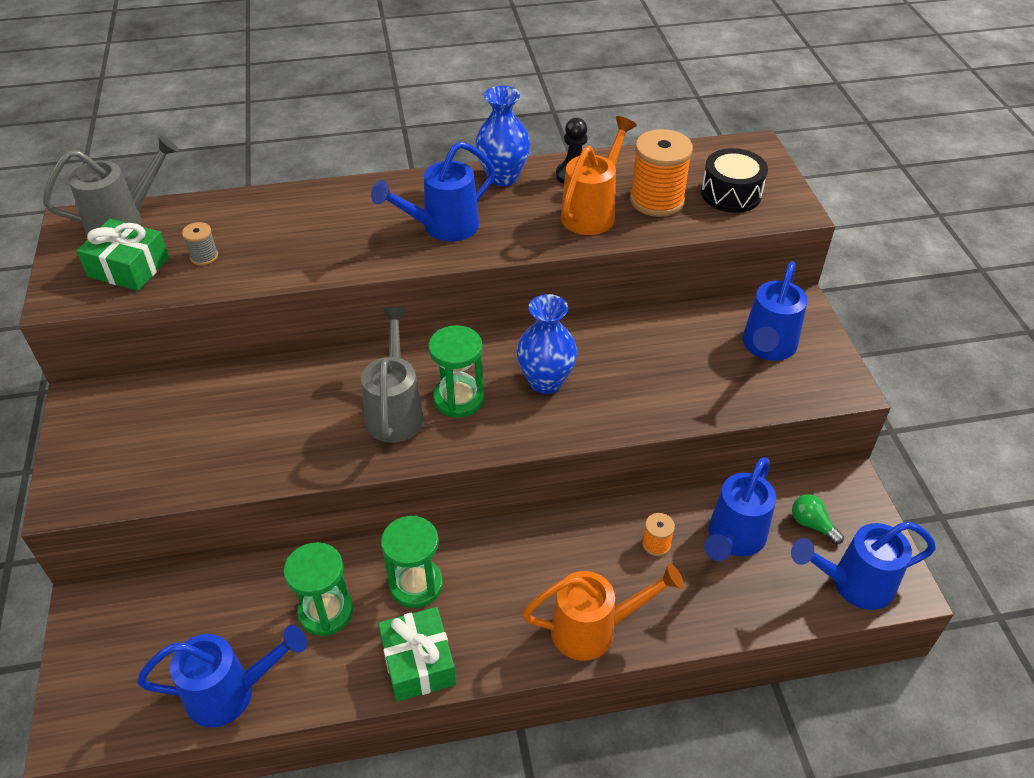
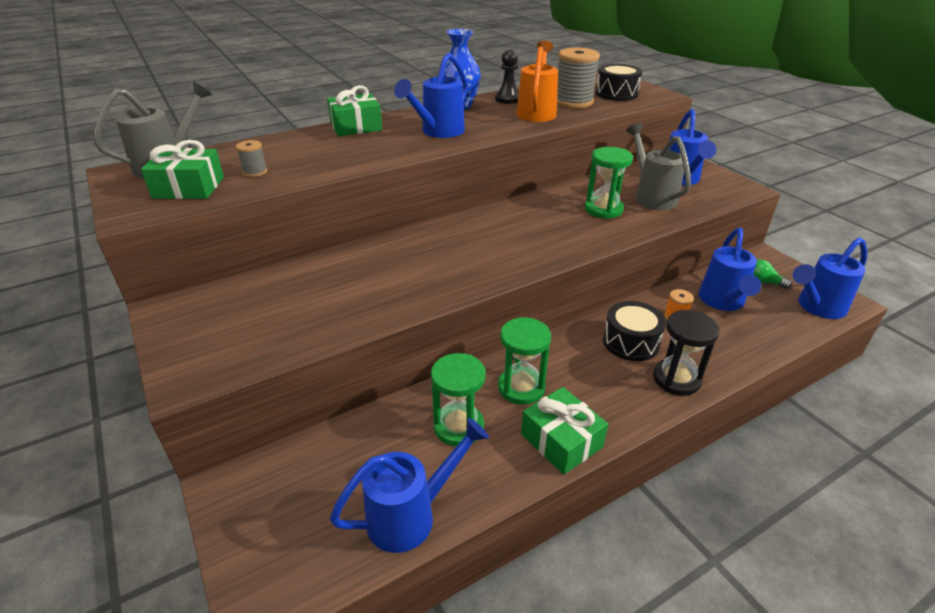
camera: 20 degrees left, 10 degrees down
(353, 194) = (356, 126): none -> green gift
(395, 411) = (454, 259): grey watering can -> grey watering can (652, 196)
(458, 399) = (498, 243): green hourglass -> green hourglass (603, 209)
(546, 381) = (553, 222): blue vase -> none
(576, 563) = (630, 342): none -> black drum
(594, 629) = (676, 379): orange watering can -> black hourglass
(657, 200) = (573, 102): orange spool -> grey spool

